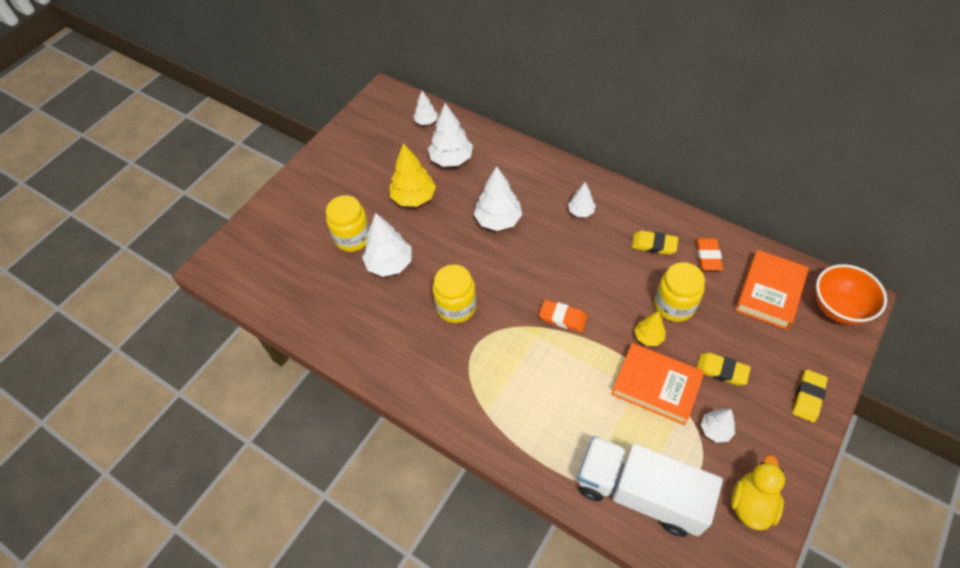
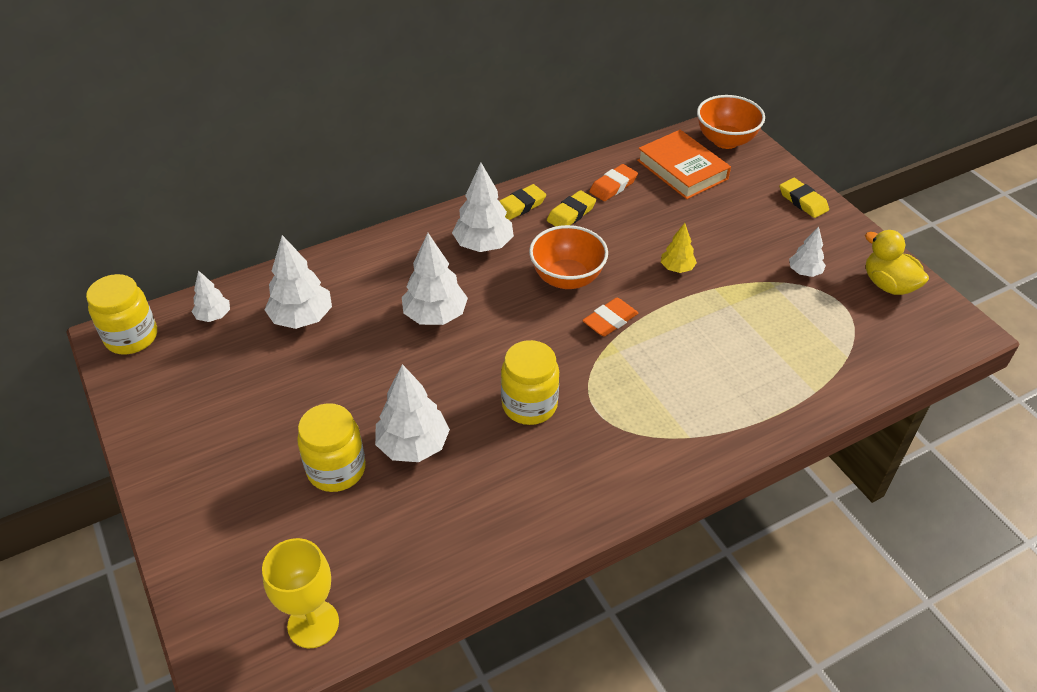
camera: 65 degrees left, 10 degrees down
(253, 283) = (313, 624): none -> yellow goblet
(414, 197) = (328, 379): yellow tree -> none
(581, 211) = (483, 245): white tree -> white tree, size x1.75
(585, 273) = (567, 278): none -> orange bowl
(640, 493) = (845, 354): white truck -> none
(656, 386) = (735, 289): orange book -> none
(674, 305) = (653, 234): yellow jar -> yellow jar (131, 337)
(708, 256) = (613, 186): orange eraser -> orange eraser turned 75 degrees counterclockwise
(721, 371) = (745, 238): yellow eraser -> yellow eraser (520, 206)

